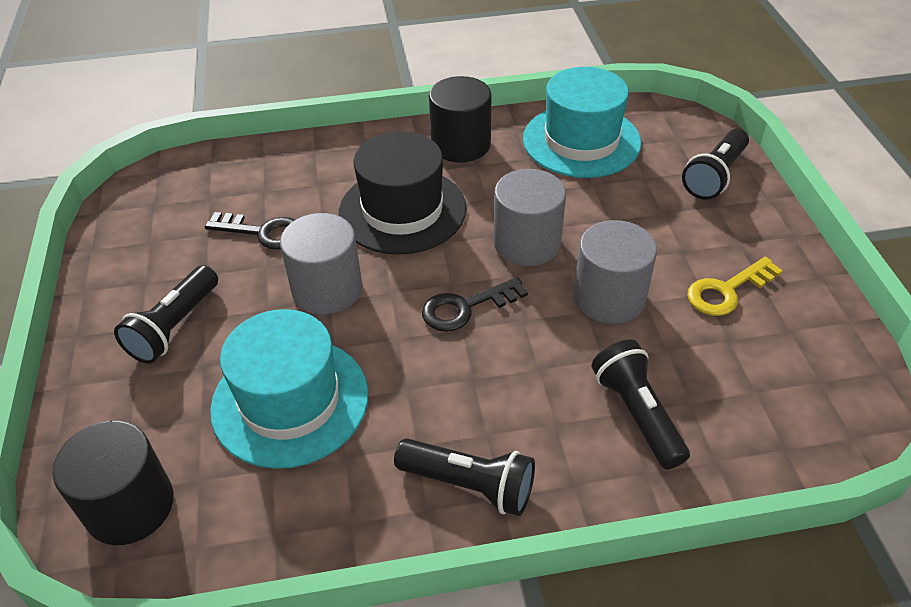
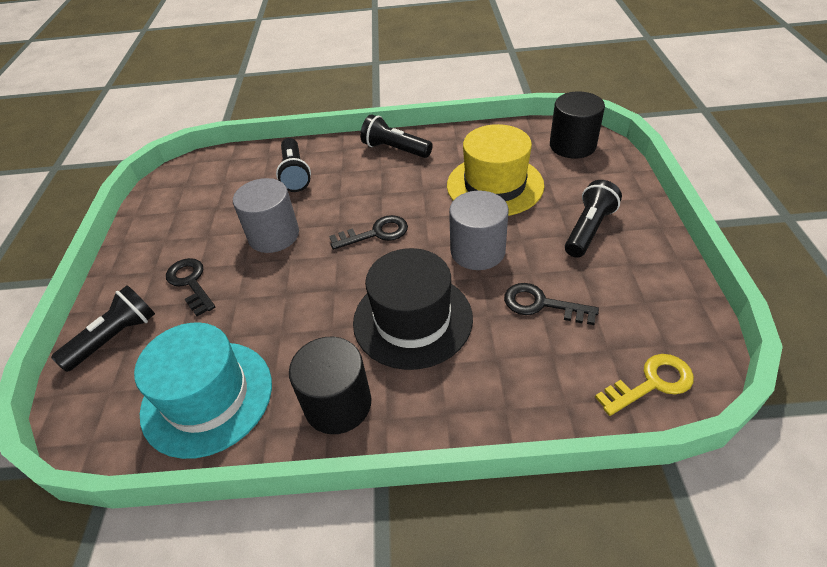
camera: 170 degrees left, 0 degrees up
(290, 401) = (495, 185): turquoise hat -> yellow hat
(527, 243) = (313, 280): grey cylinder -> none
(677, 232) = (191, 283): none -> black key
(727, 291) = (192, 236): yellow key -> yellow key (651, 383)

